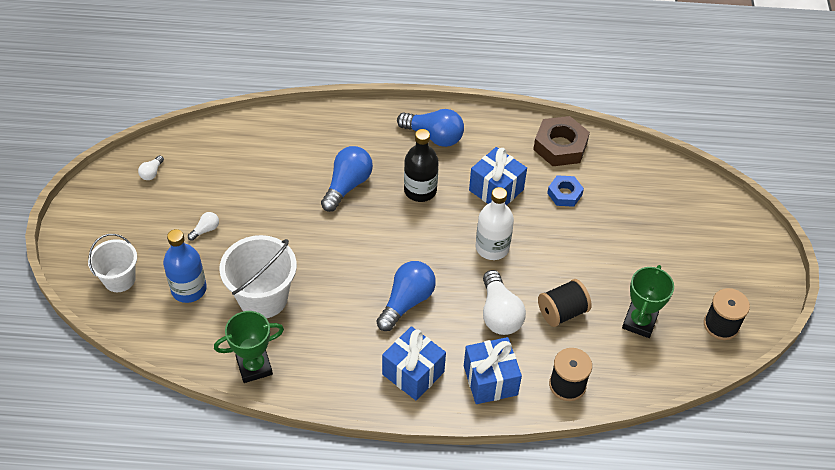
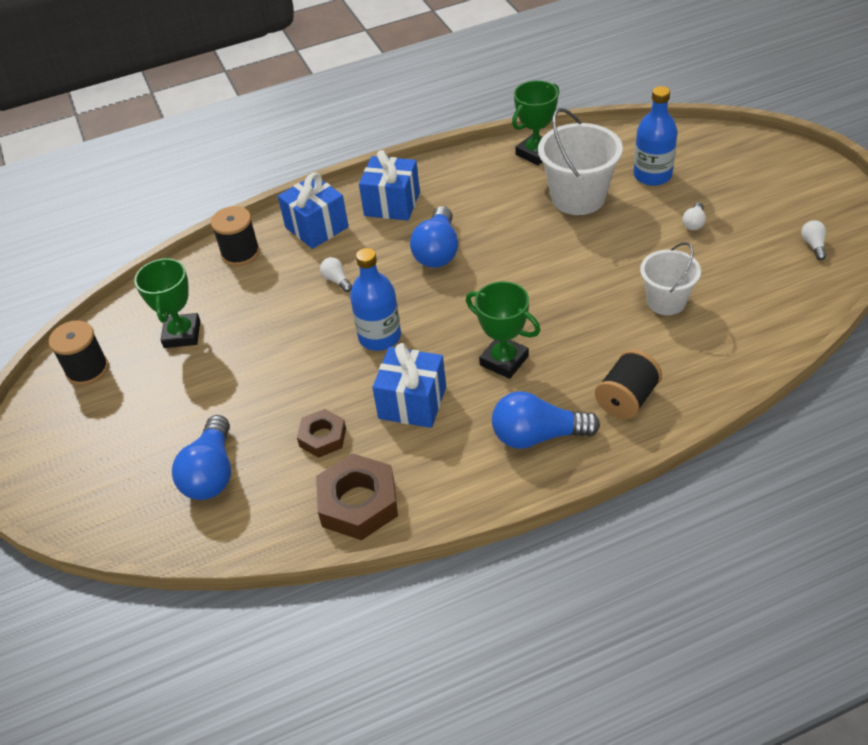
camera: 160 degrees right, 5 degrees down
(119, 279) = (722, 156): white bucket -> white bucket (666, 301)
(347, 185) = (592, 328): blue light bulb -> blue light bulb (211, 473)
(420, 190) = (504, 360): black bottle -> green trophy
(492, 247) = (379, 337): white bottle -> blue bottle
(499, 313) = (337, 280): white light bulb -> white light bulb, size x0.48
(562, 312) = (271, 308): black spool -> black spool (627, 399)
(564, 194) = (323, 437): blue nut -> brown nut

